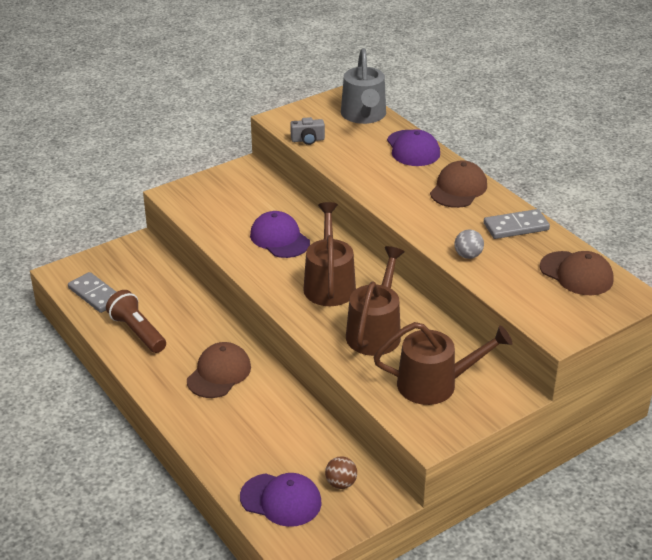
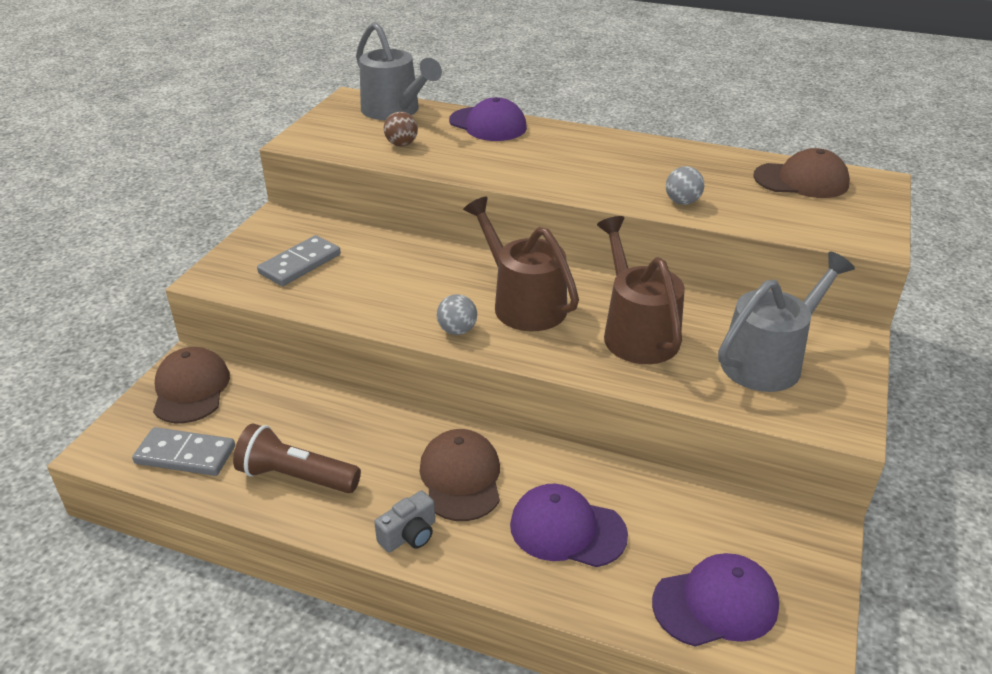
camera: 35 degrees left, 0 degrees up
(272, 284) = (457, 330): none -> grey ball
(279, 238) = (407, 277): purple cap -> purple cap (567, 529)
(308, 140) = (360, 151): grey camera -> grey camera (409, 535)
(341, 483) = (753, 539): brown ball -> brown ball (401, 144)
(435, 384) = (768, 360): brown watering can -> grey watering can
(458, 189) = (584, 145): brown cap -> brown cap (191, 389)
(516, 227) = (687, 160): grey domino -> grey domino (300, 264)

